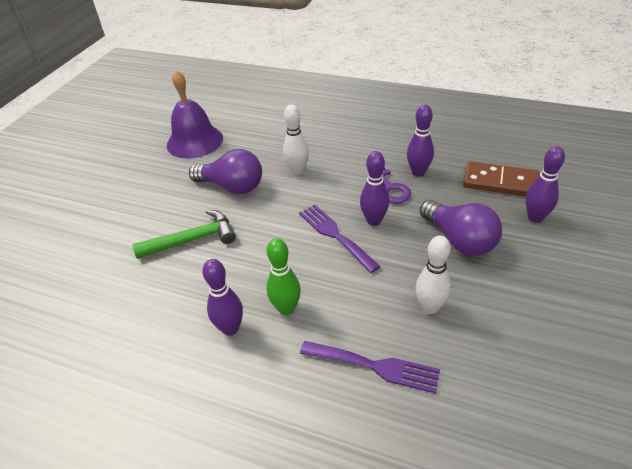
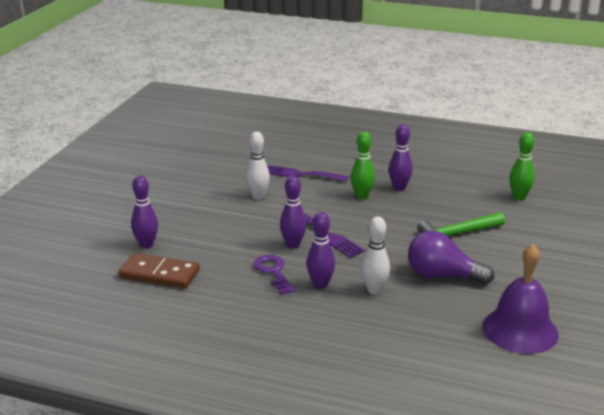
camera: 175 degrees right, 15 degrees down
(80, 308) = (519, 197): none -> green bowling pin
(418, 172) = (240, 285): purple bowling pin -> purple bowling pin (320, 285)
(459, 240) = (221, 231): purple light bulb -> none

